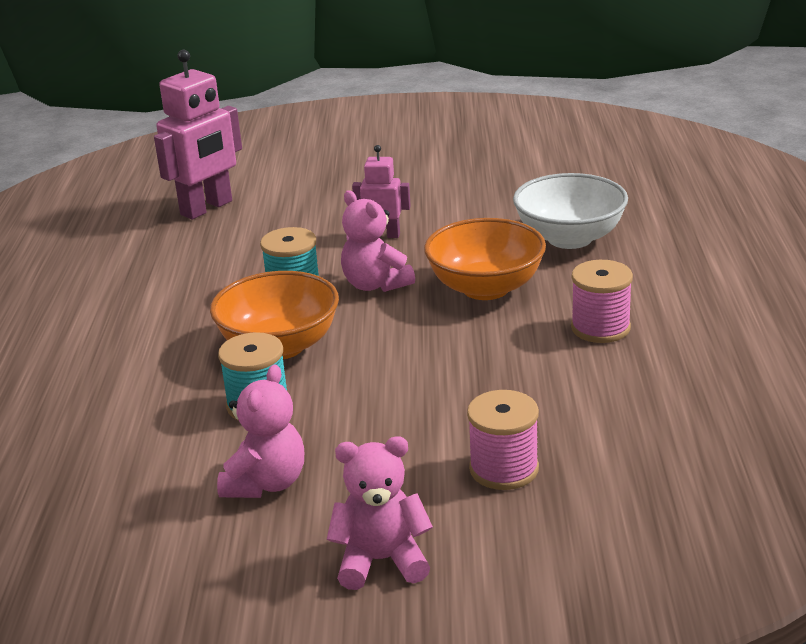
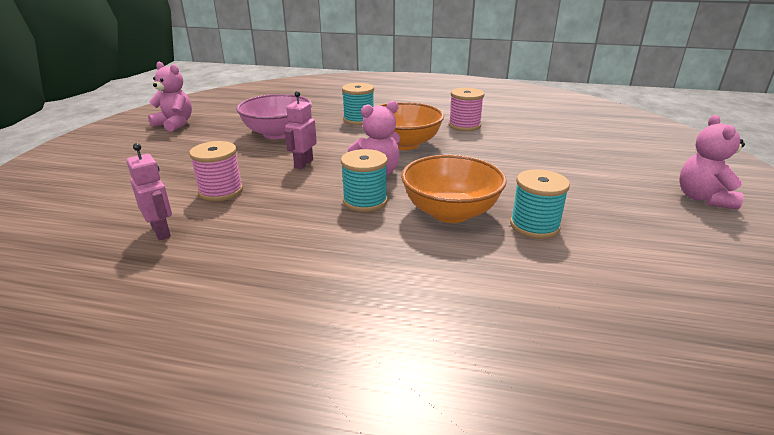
camera: 80 degrees left, 0 degrees up
(207, 208) = (161, 232): pink robot -> pink robot, size x0.56
(266, 483) = (636, 229): pink teddy bear -> pink teddy bear (175, 124)
(476, 197) = (278, 133): none -> pink bowl
(504, 469) = (603, 160): pink spool -> pink spool (221, 191)
(569, 238) = (359, 120): white bowl -> turquoise spool

